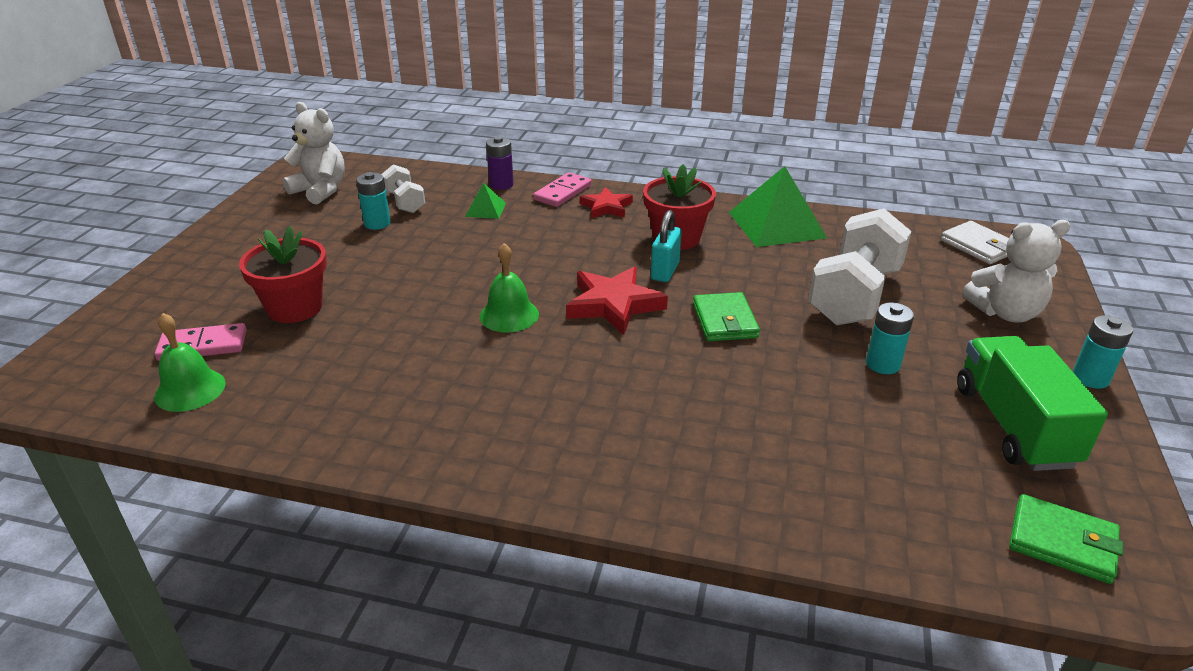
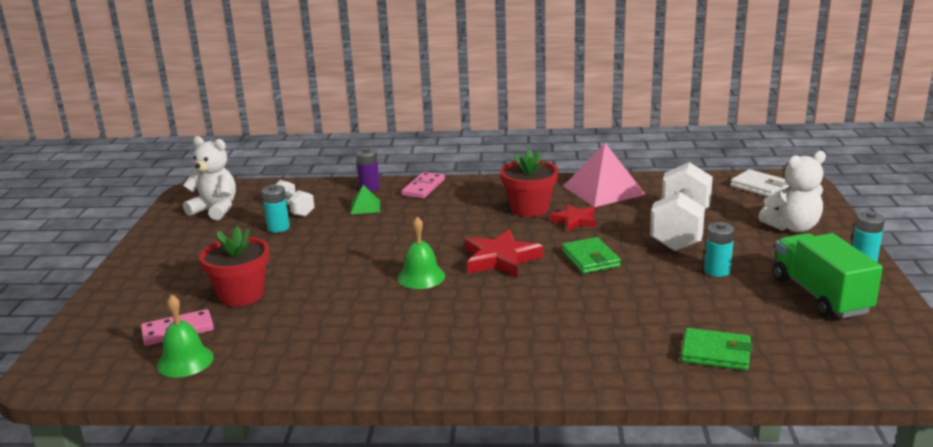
camera: 10 degrees left, 10 degrees down
(606, 207) = (464, 194): red star -> red star (574, 221)
(665, 271) = (530, 232): turquoise padlock -> none
(776, 225) = (603, 190): green pyramid -> pink pyramid
(1062, 542) = (873, 358): green wallet -> green wallet (715, 353)

